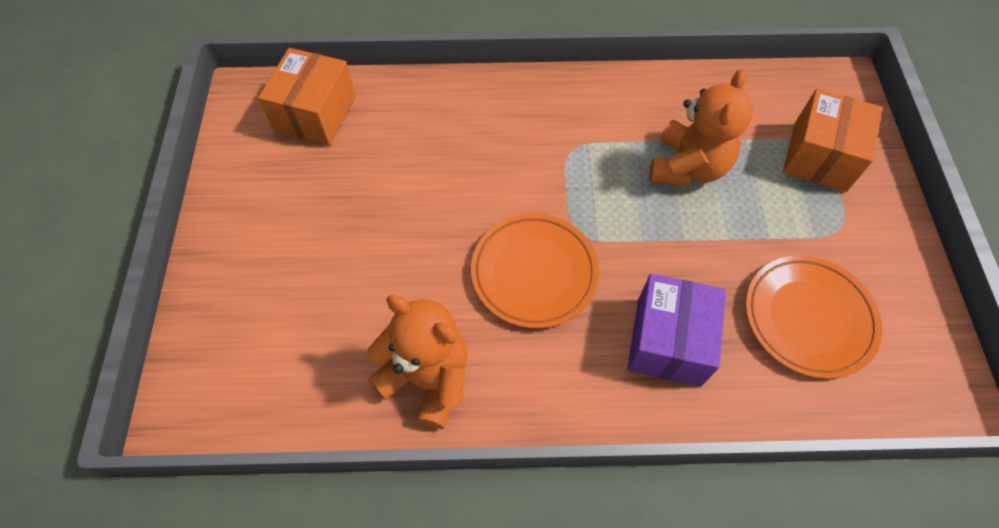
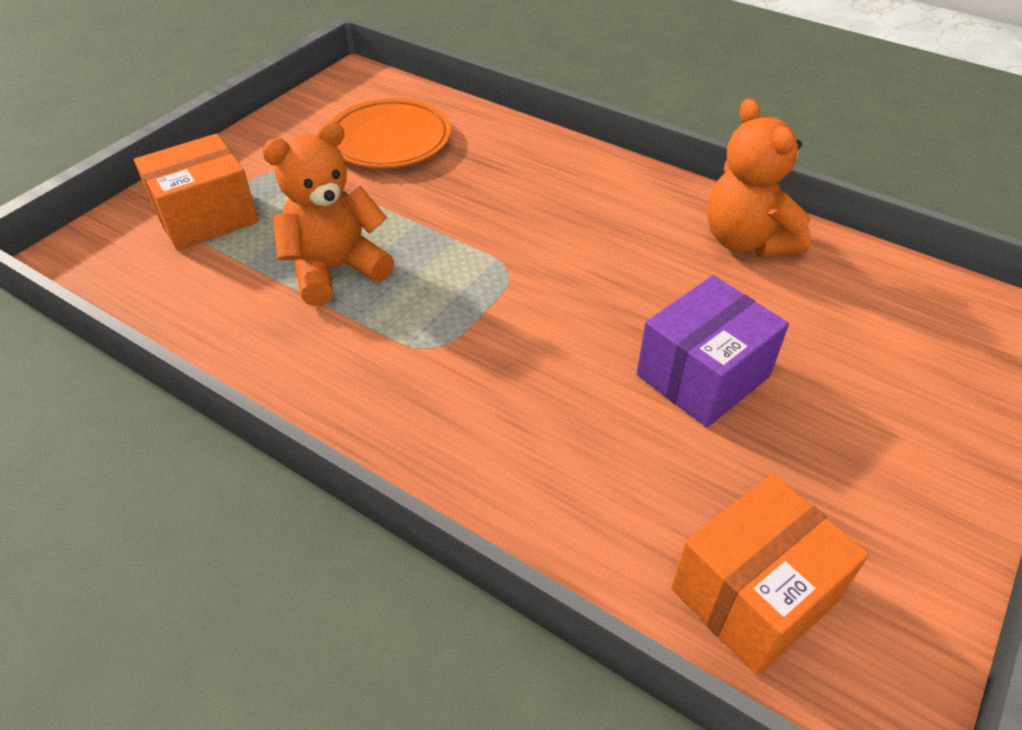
camera: 145 degrees left, 15 degrees down
(534, 273) = (585, 263): orange plate -> none
(668, 341) = (513, 174): purple box -> purple box (703, 375)

